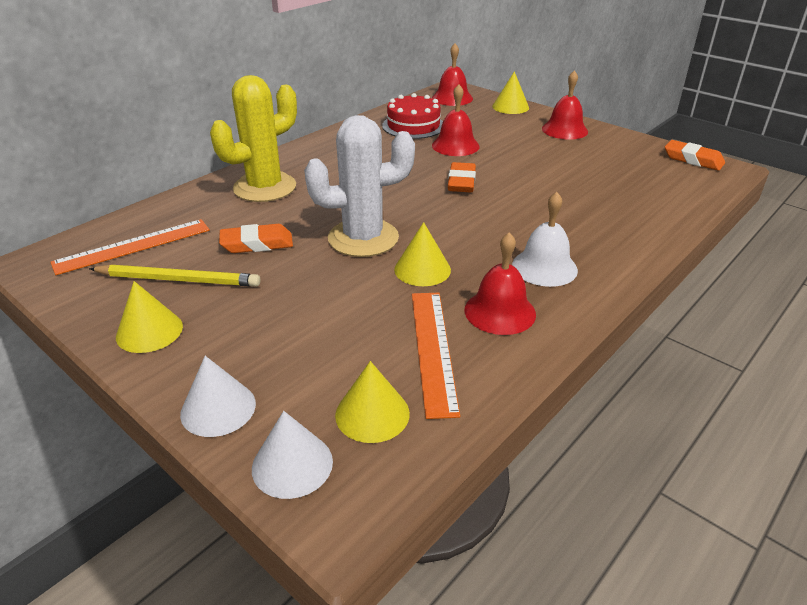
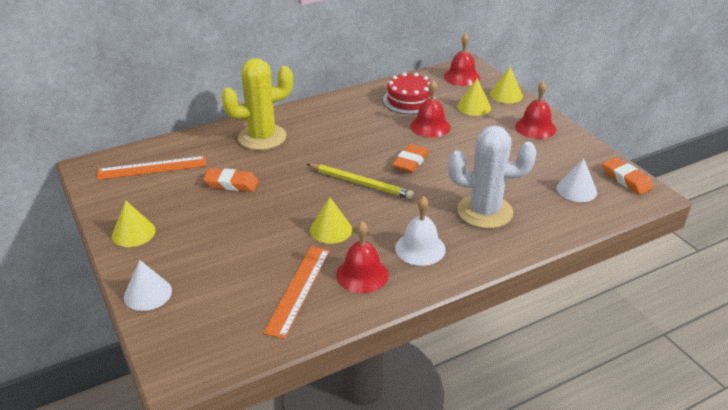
camera: 20 degrees right, 0 degrees up
(178, 279) = (168, 200): yellow pencil -> yellow pencil (361, 183)
(292, 464) = (170, 339): white cone -> white cone (576, 190)
(363, 238) = (305, 195): white cactus -> white cactus (485, 212)
(372, 414) = (233, 321): yellow cone -> yellow cone (474, 107)

